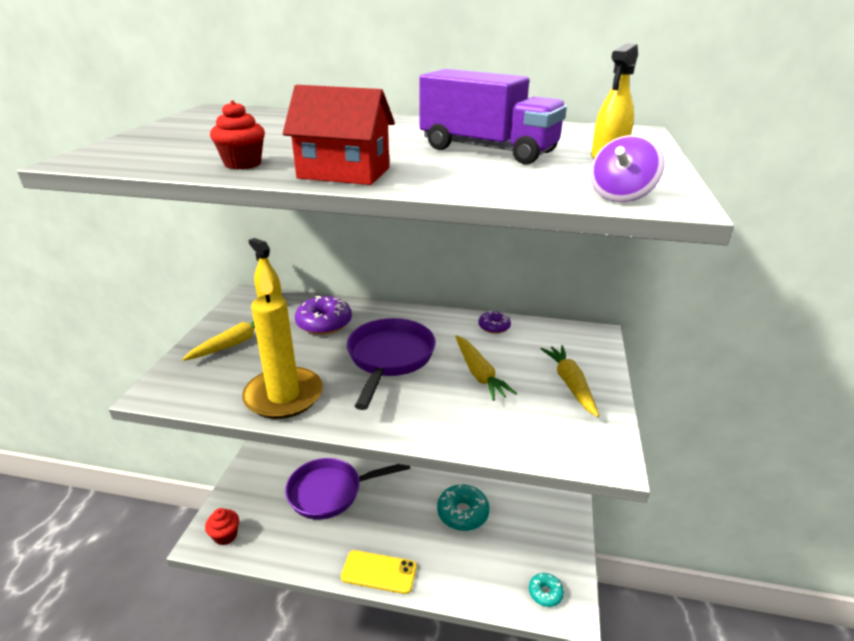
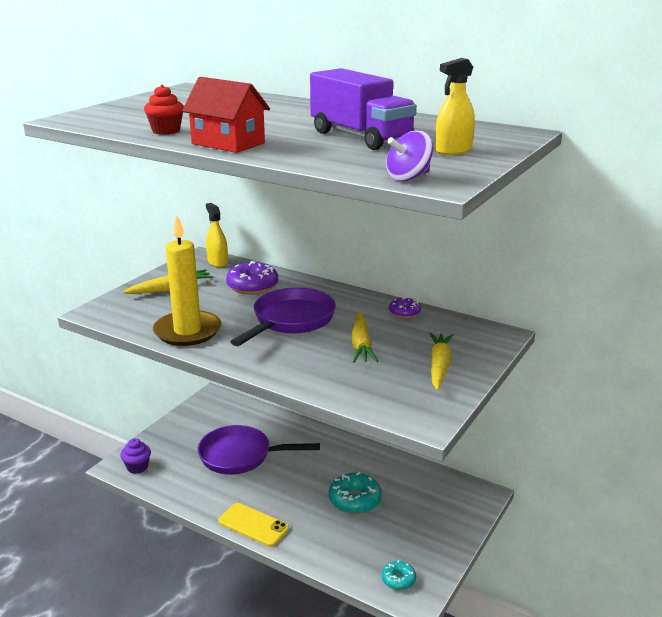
camera: 20 degrees right, 5 degrees down
(225, 535) = (137, 467): red cupcake -> purple cupcake

